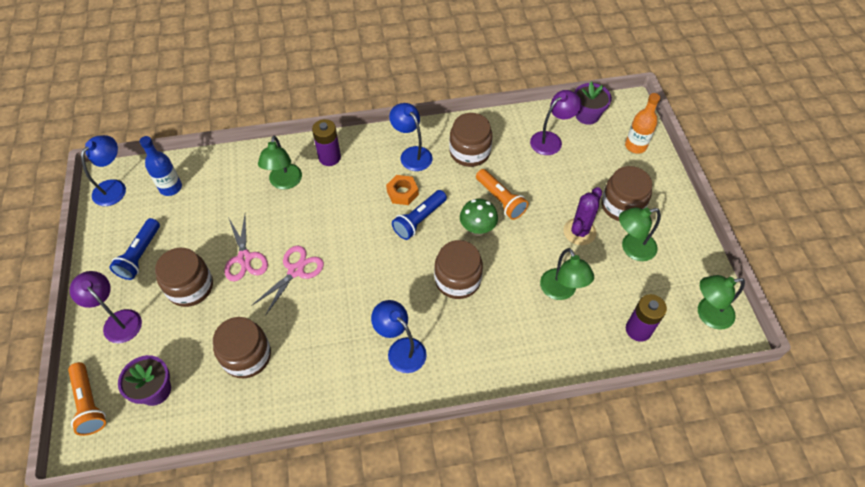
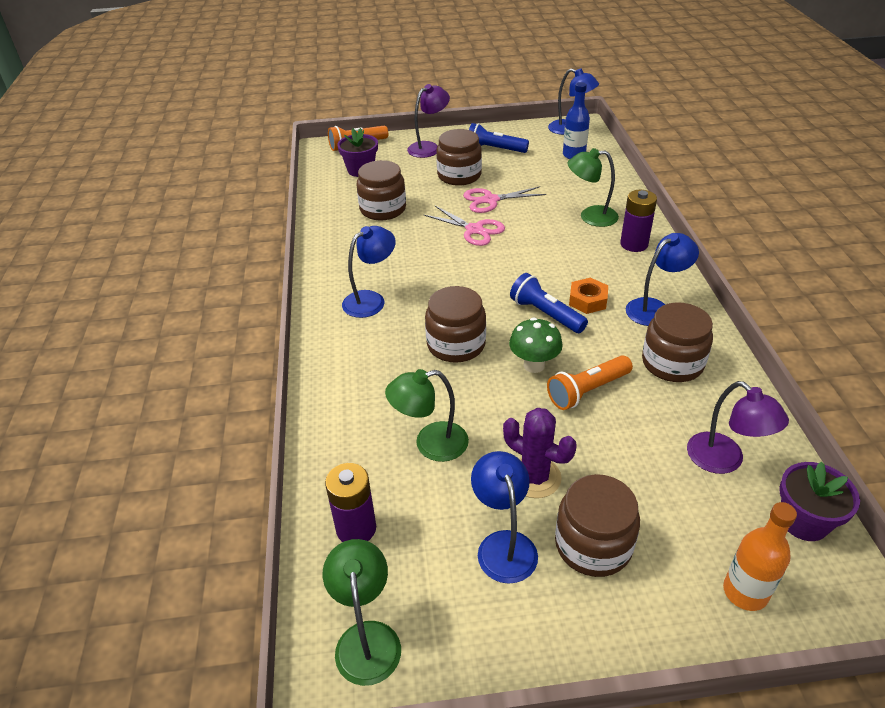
camera: 95 degrees right, 15 degrees down
(632, 248) = (503, 545): green lamp -> blue lamp

